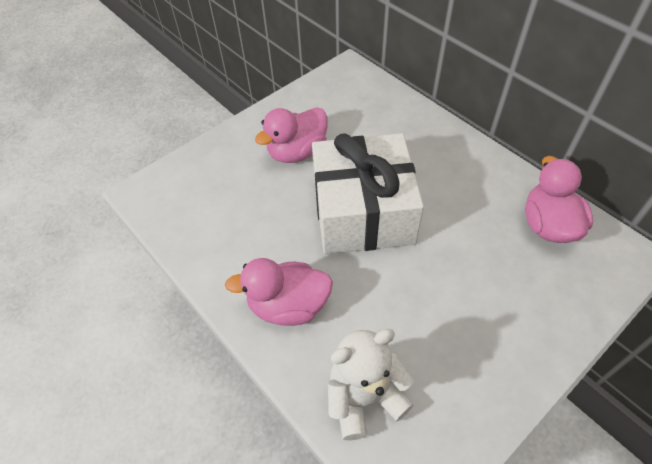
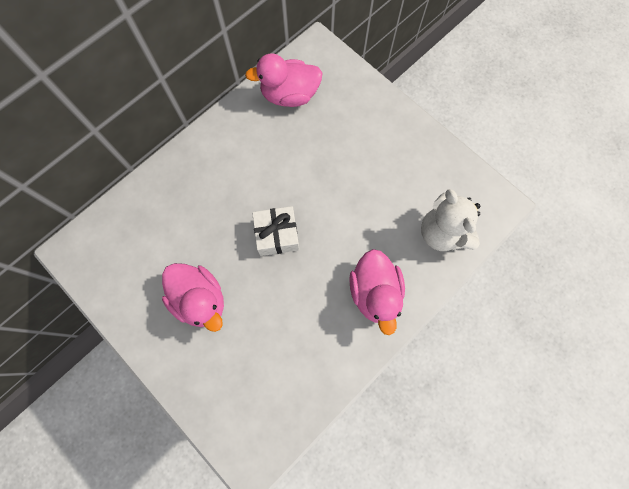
camera: 95 degrees left, 20 degrees up
(363, 212) = (277, 235): white gift -> white gift, size x0.48

